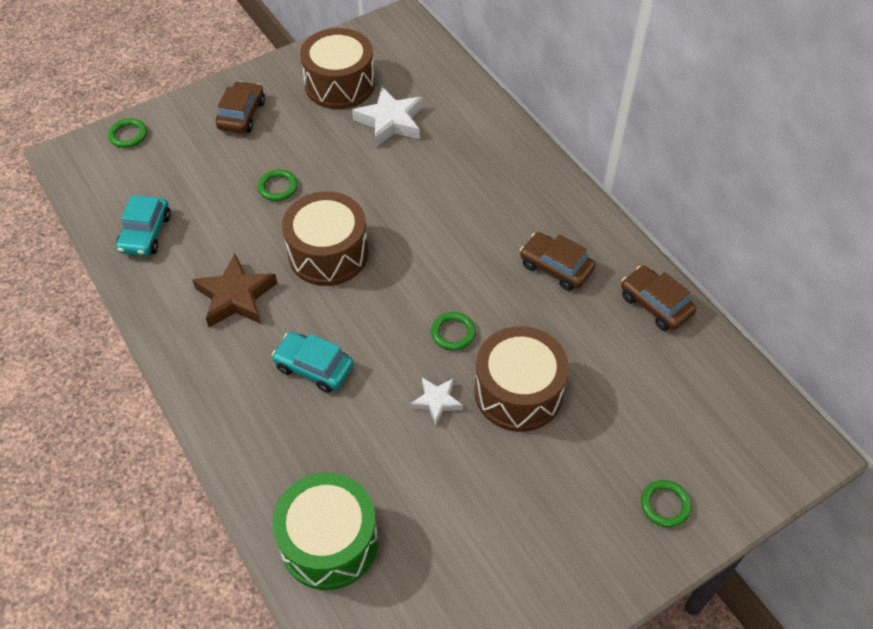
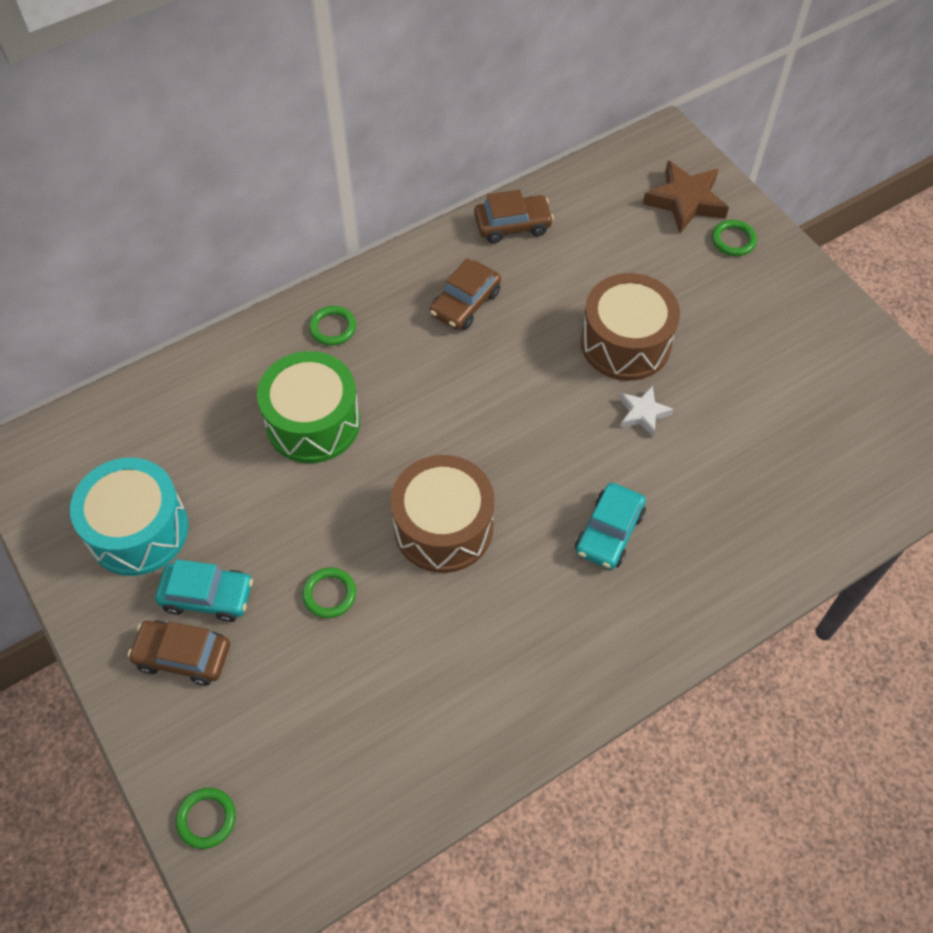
camera: 90 degrees left, 5 degrees up
(145, 233) = (405, 759): turquoise car -> turquoise car (207, 596)
(236, 296) = (511, 627): brown star -> brown star (685, 201)
(329, 542) = (813, 505): green drum -> green drum (313, 422)
(339, 84) = (138, 530): brown drum -> turquoise drum
(390, 121) = (221, 465): white star -> none
(453, 333) = (556, 398): green ring -> green ring (332, 328)
(655, 304) = (512, 225): brown car -> brown car turned 150 degrees counterclockwise

